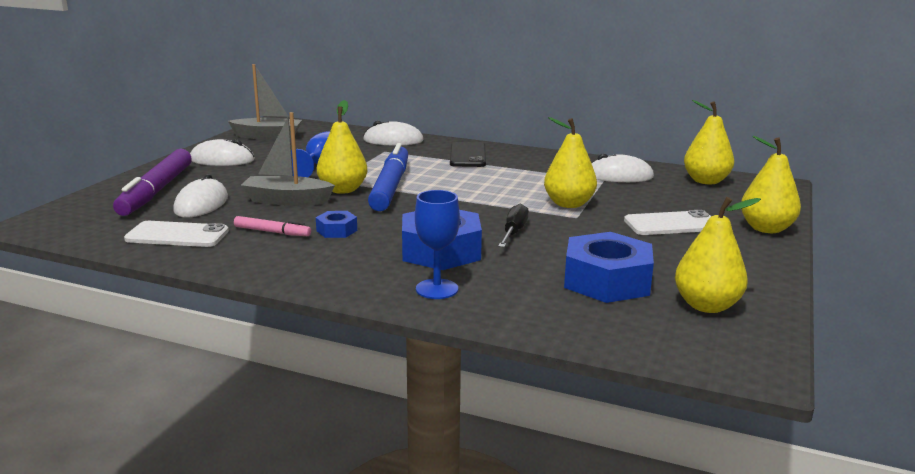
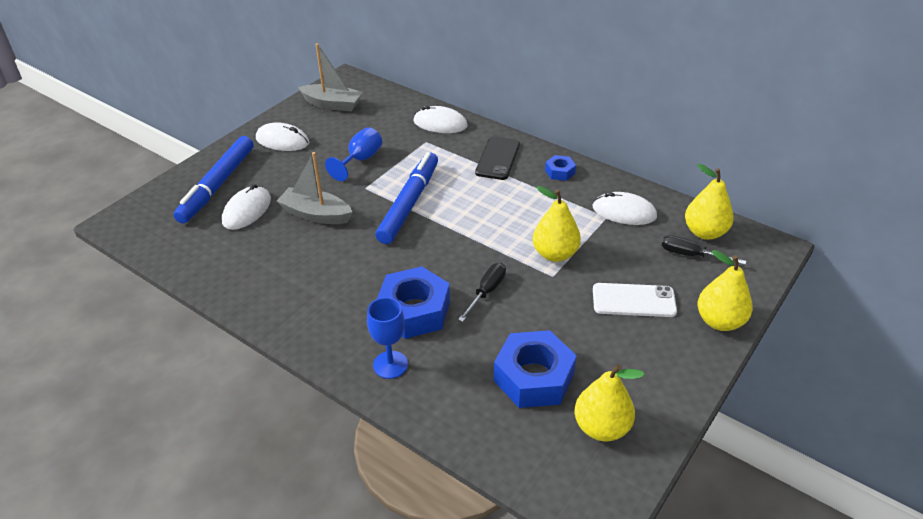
camera: 15 degrees right, 20 degrees up
(156, 191) = (217, 185): purple marker -> blue marker
(177, 235) = (216, 255): white phone -> none
(272, 232) = (290, 261): pink marker -> none
(336, 230) = (341, 267): blue nut -> blue nut (560, 172)
(343, 190) = (367, 203): yellow pear -> none
(704, 194) = (691, 255): none -> black screwdriver

